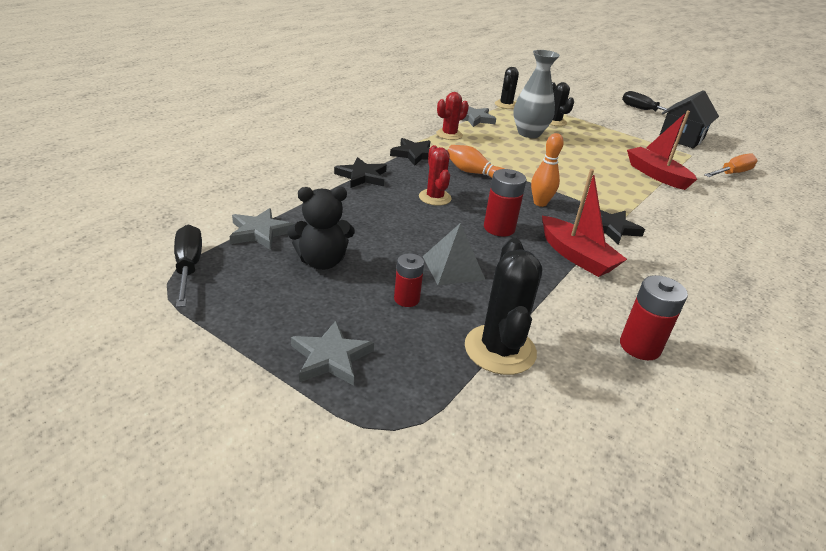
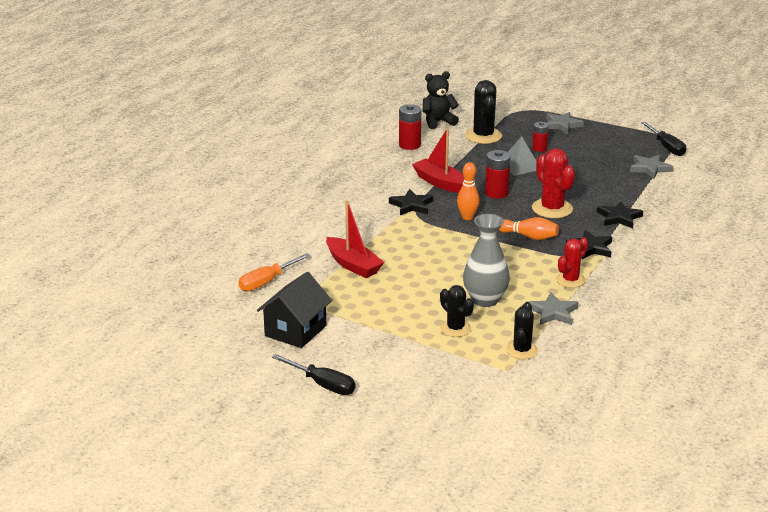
camera: 175 degrees right, 5 degrees down
(322, 261) = (598, 159): black teddy bear -> black teddy bear (438, 122)
(435, 197) = (552, 209): red cactus -> red cactus, size x1.54

